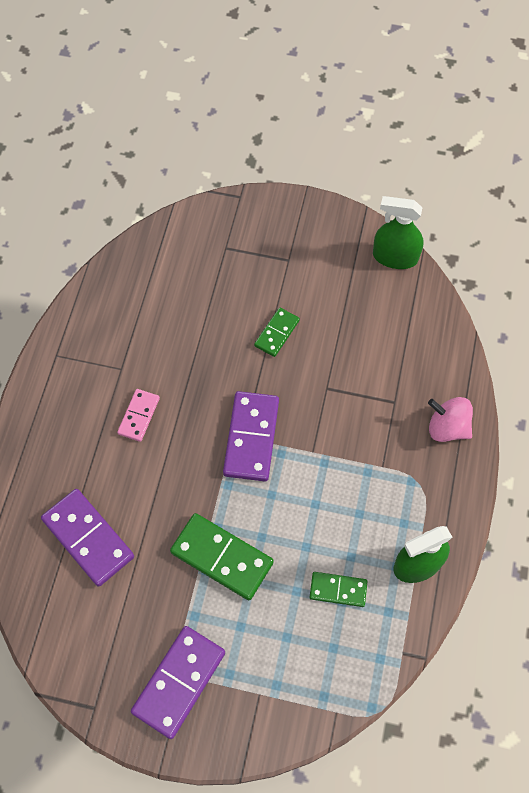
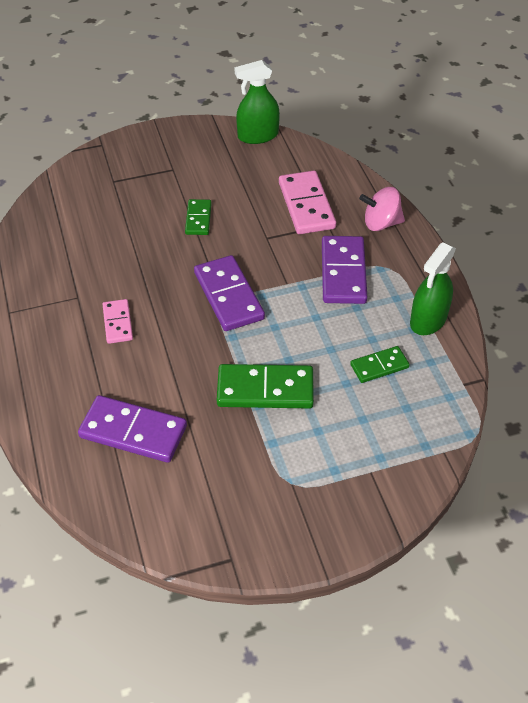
camera: 30 degrees left, 15 degrees down
(179, 682) = (294, 498): purple domino -> purple domino (343, 272)
(388, 368) = (306, 205): none -> pink domino

